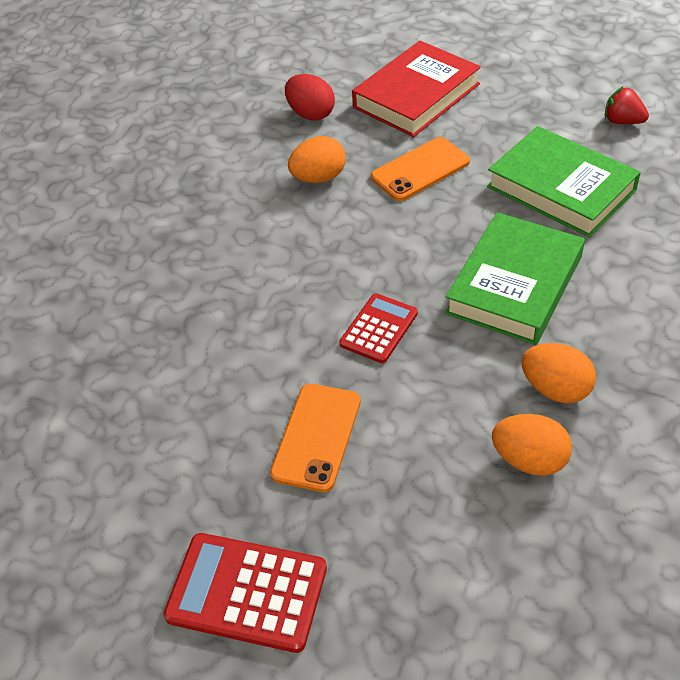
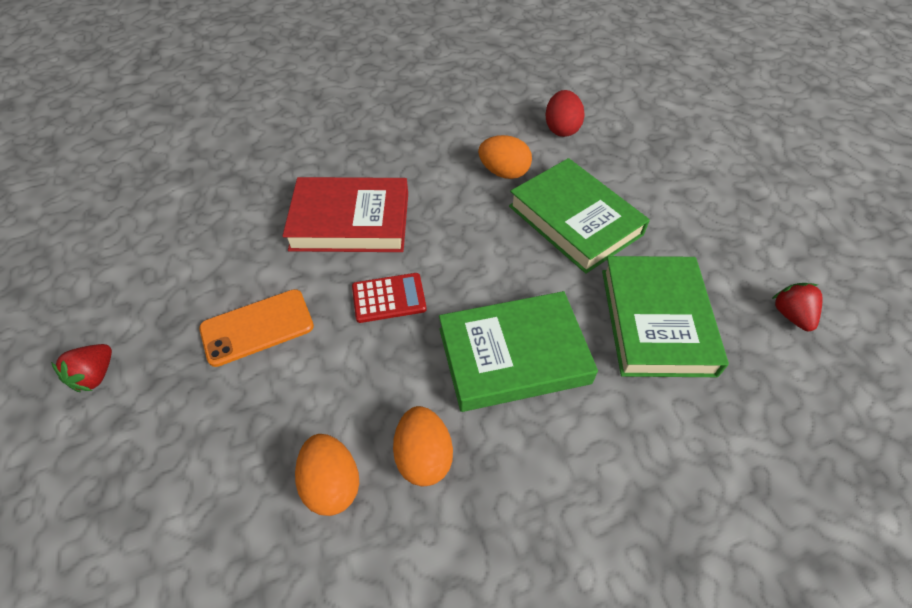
camera: 45 degrees right, 5 degrees up
(247, 592) = (95, 375): red calculator -> red strawberry
(416, 96) = (650, 169): red book -> red book (350, 221)
(420, 169) = (575, 220): orange phone -> green book

